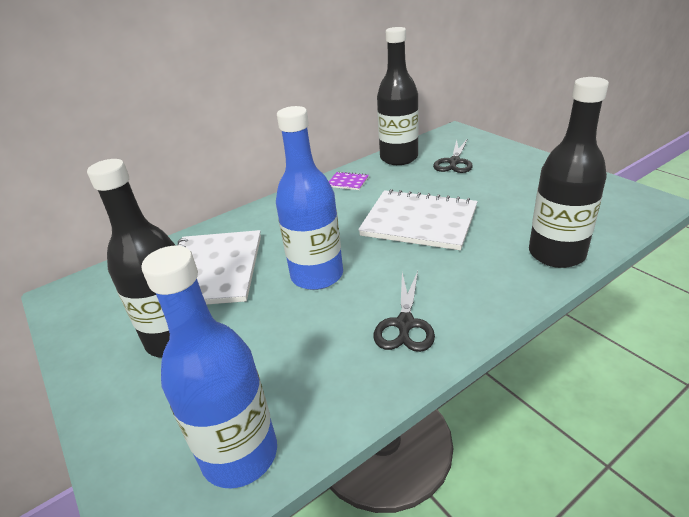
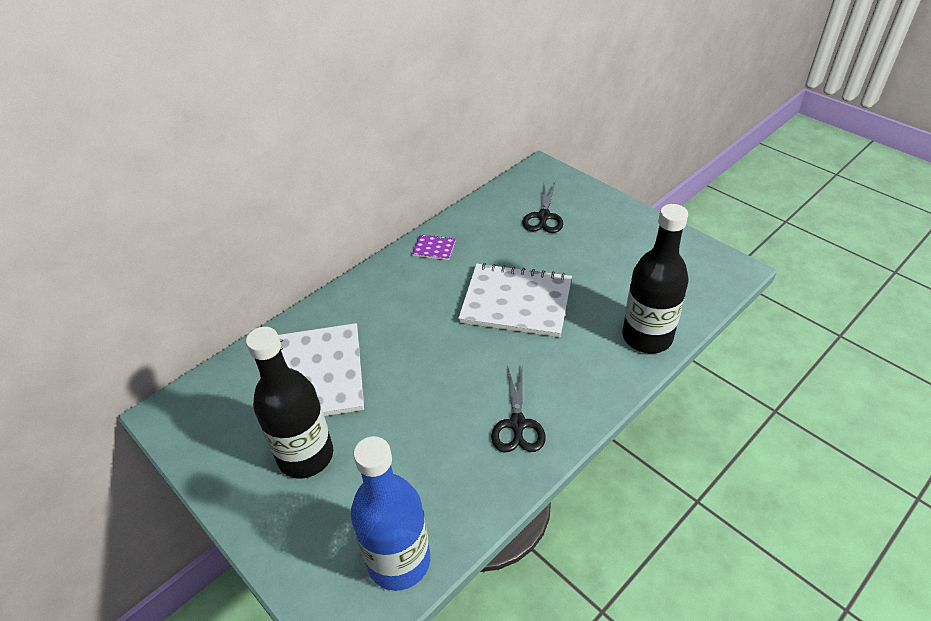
camera: 10 degrees left, 10 degrees up
(317, 275) = (426, 374): blue bottle -> none
(399, 158) = (484, 211): black bottle -> none

